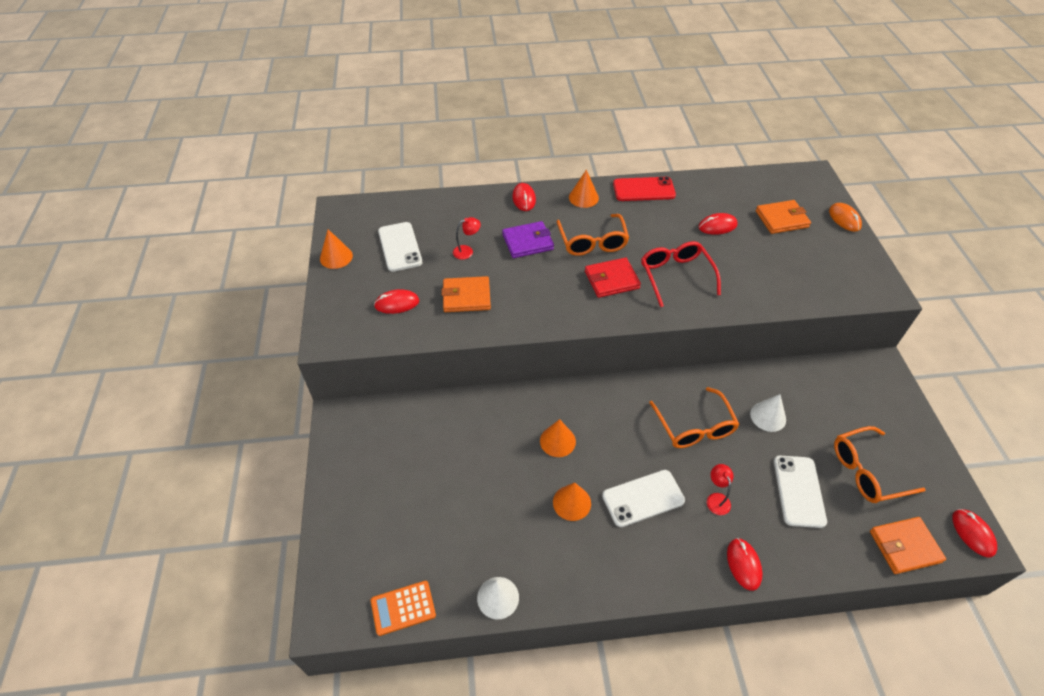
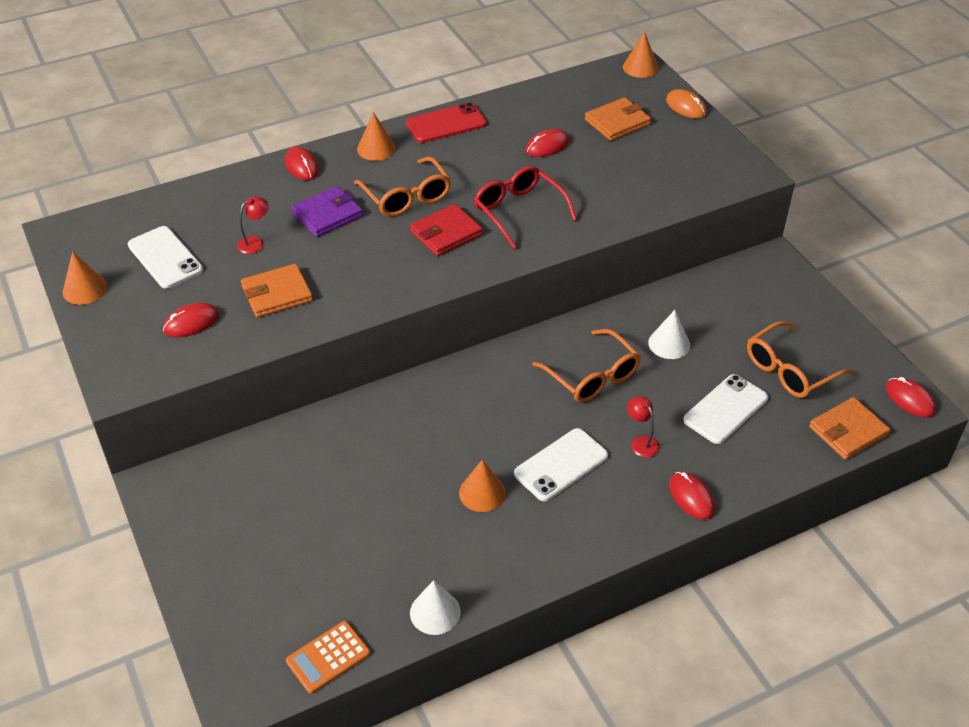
camera: 20 degrees left, 5 degrees down
(557, 441) = (441, 434): orange cone -> orange cone (640, 67)
(799, 491) = (725, 409): white phone -> white phone turned 60 degrees clockwise

